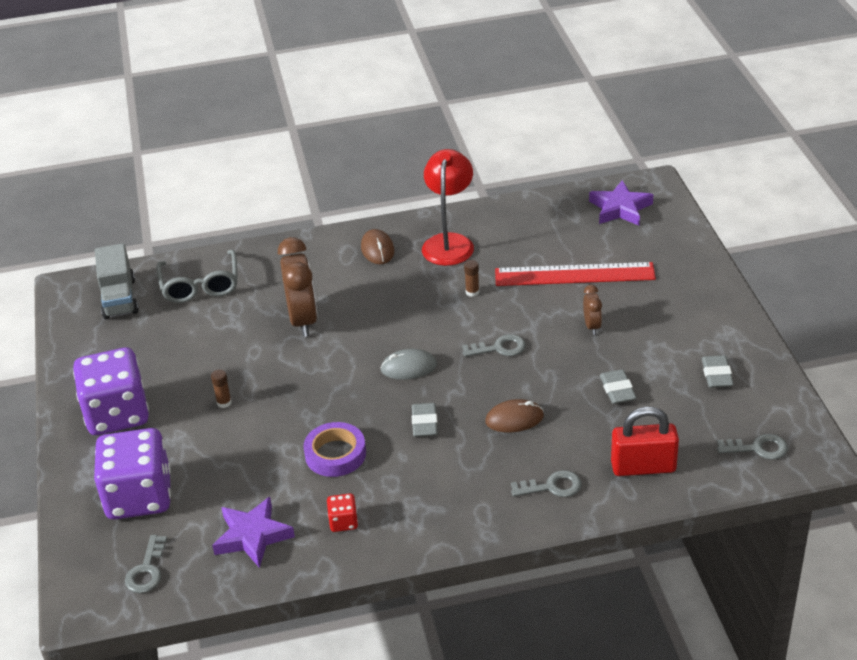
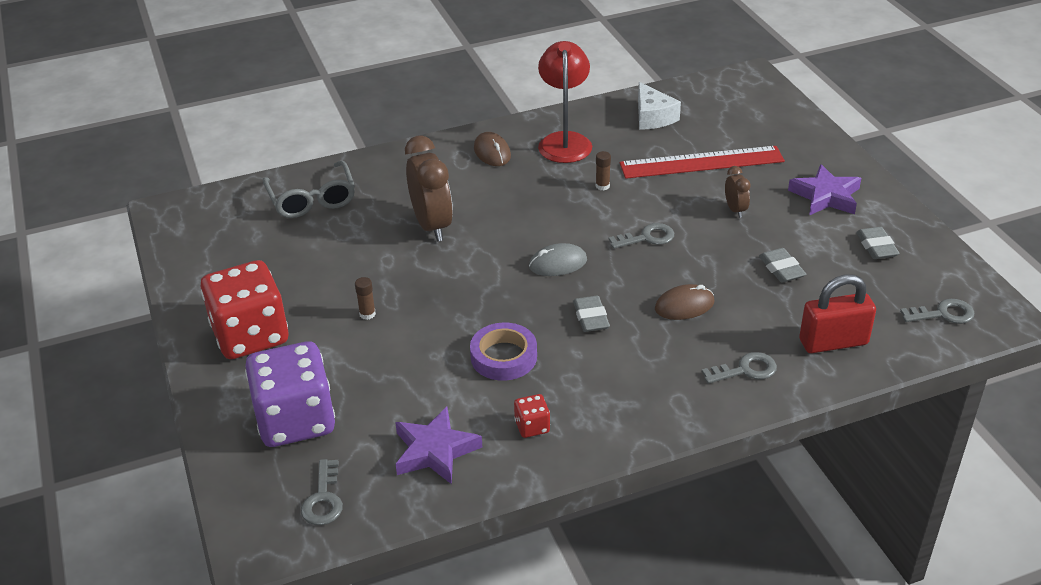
camera: 10 degrees left, 0 degrees up
(117, 414) = (251, 335): purple dice -> red dice
(119, 298) = (226, 218): grey truck -> none
(541, 223) = (652, 117): none -> white cheese
(620, 208) = (727, 99): purple star -> purple star (826, 196)

